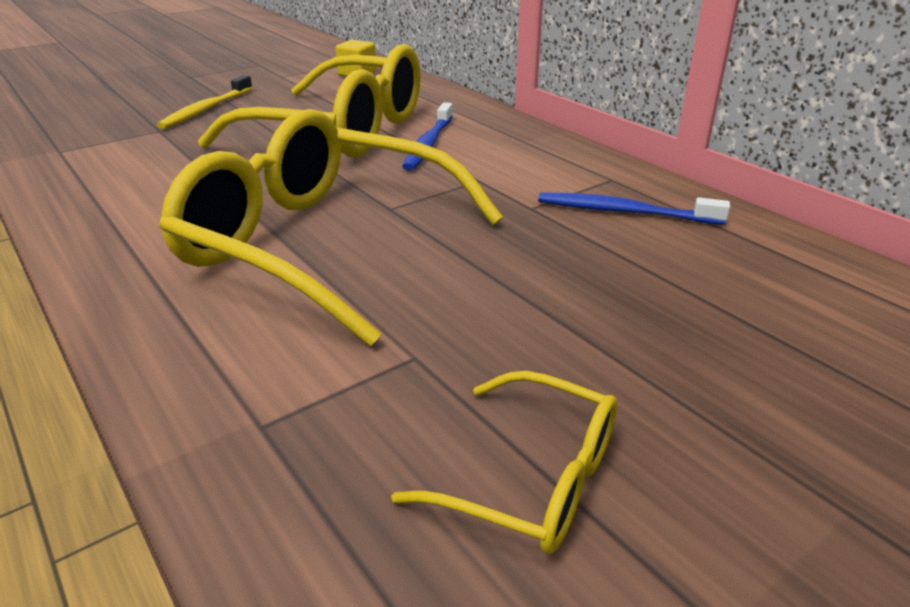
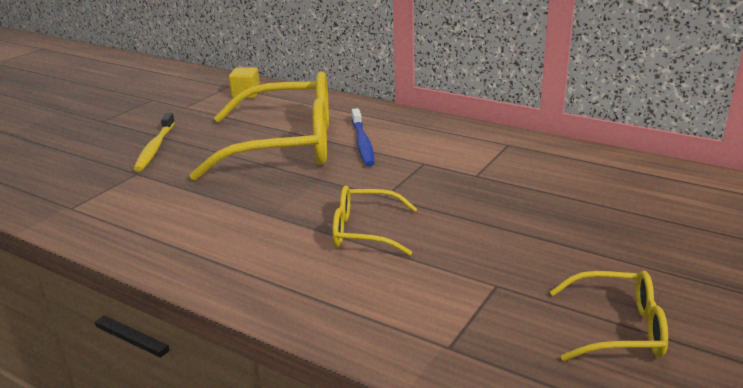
camera: 20 degrees left, 5 degrees down
(320, 244) = (364, 231): yellow glasses -> yellow glasses, size x0.48
(625, 212) = (535, 165): blue toothbrush -> none

